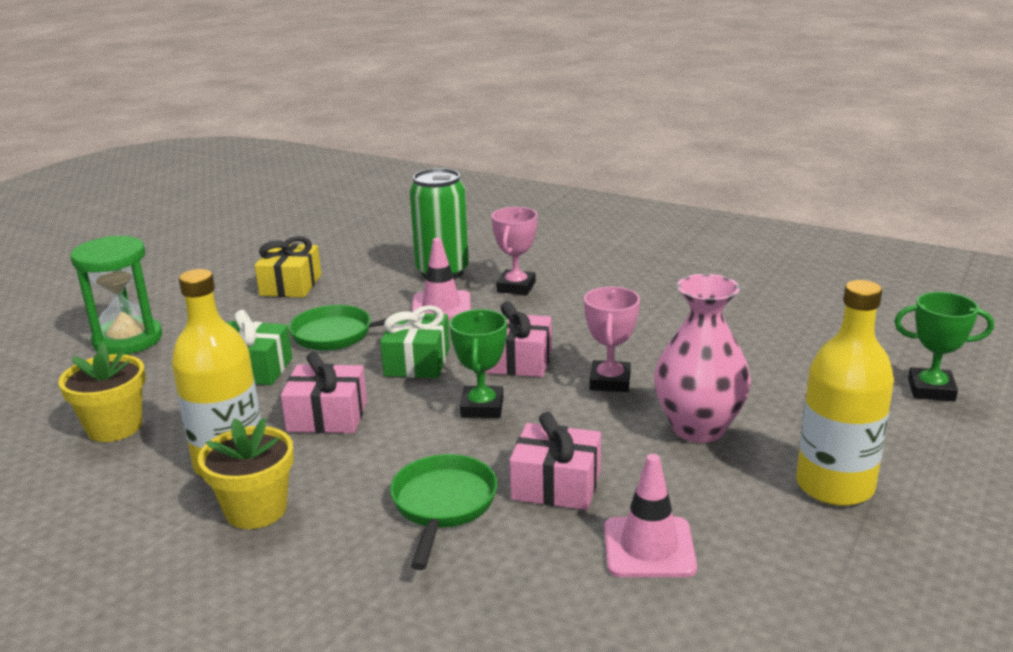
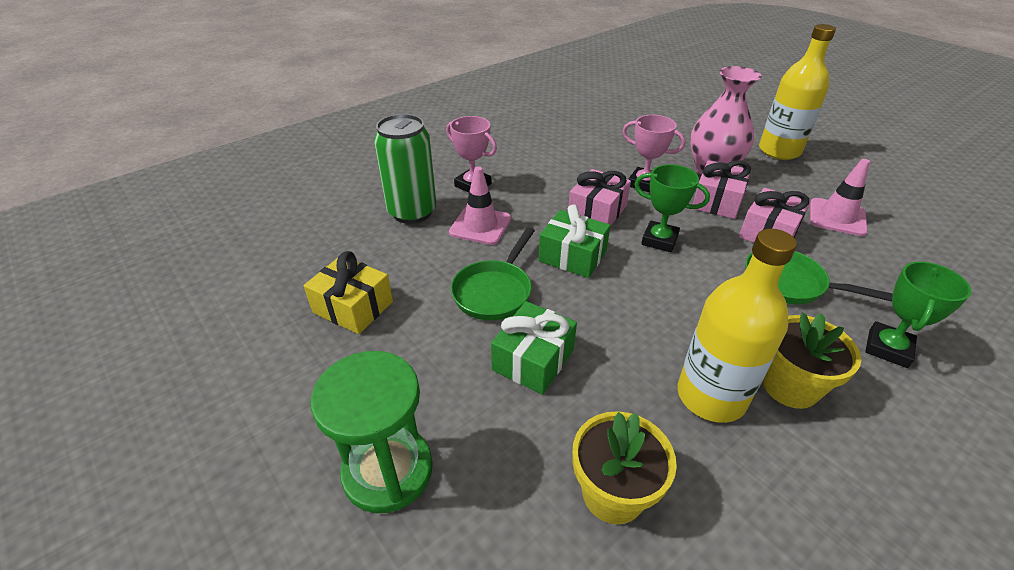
camera: 70 degrees left, 15 degrees up
(327, 416) = (645, 321): pink gift -> pink gift (717, 201)
(931, 390) = (692, 102): green trophy -> green trophy (887, 348)

